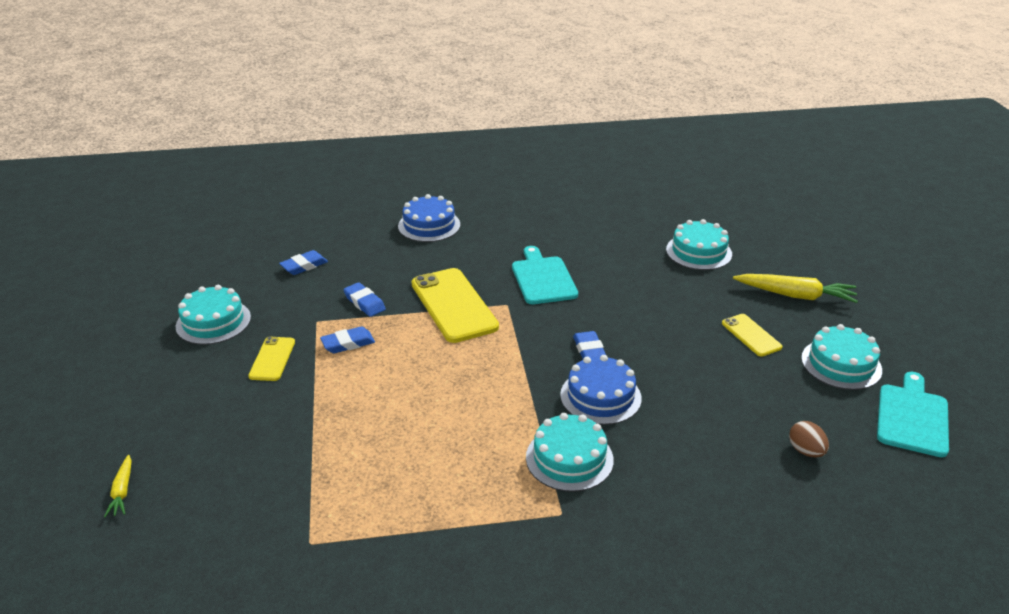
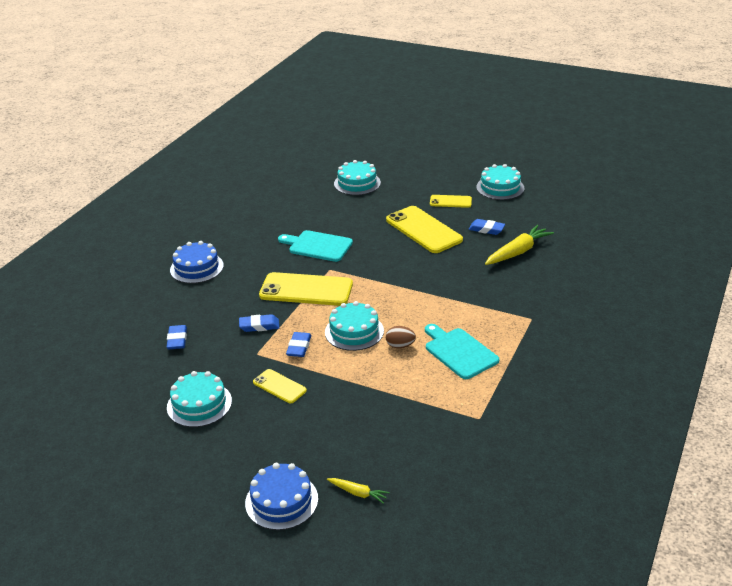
camera: 55 degrees left, 0 degrees up
(569, 458) = (492, 300): turquoise cake -> turquoise cake (354, 331)
(589, 350) = (407, 257): blue eraser -> blue eraser (486, 229)
(600, 396) = (452, 270): blue cake -> blue cake (281, 501)
(661, 339) = (423, 230): none -> yellow phone
(795, 295) = (432, 173): yellow carrot -> yellow carrot (517, 252)
(806, 451) = (551, 227): brown egg -> brown egg (400, 346)
(912, 417) = (555, 188): turquoise cutting board -> turquoise cutting board (459, 352)

